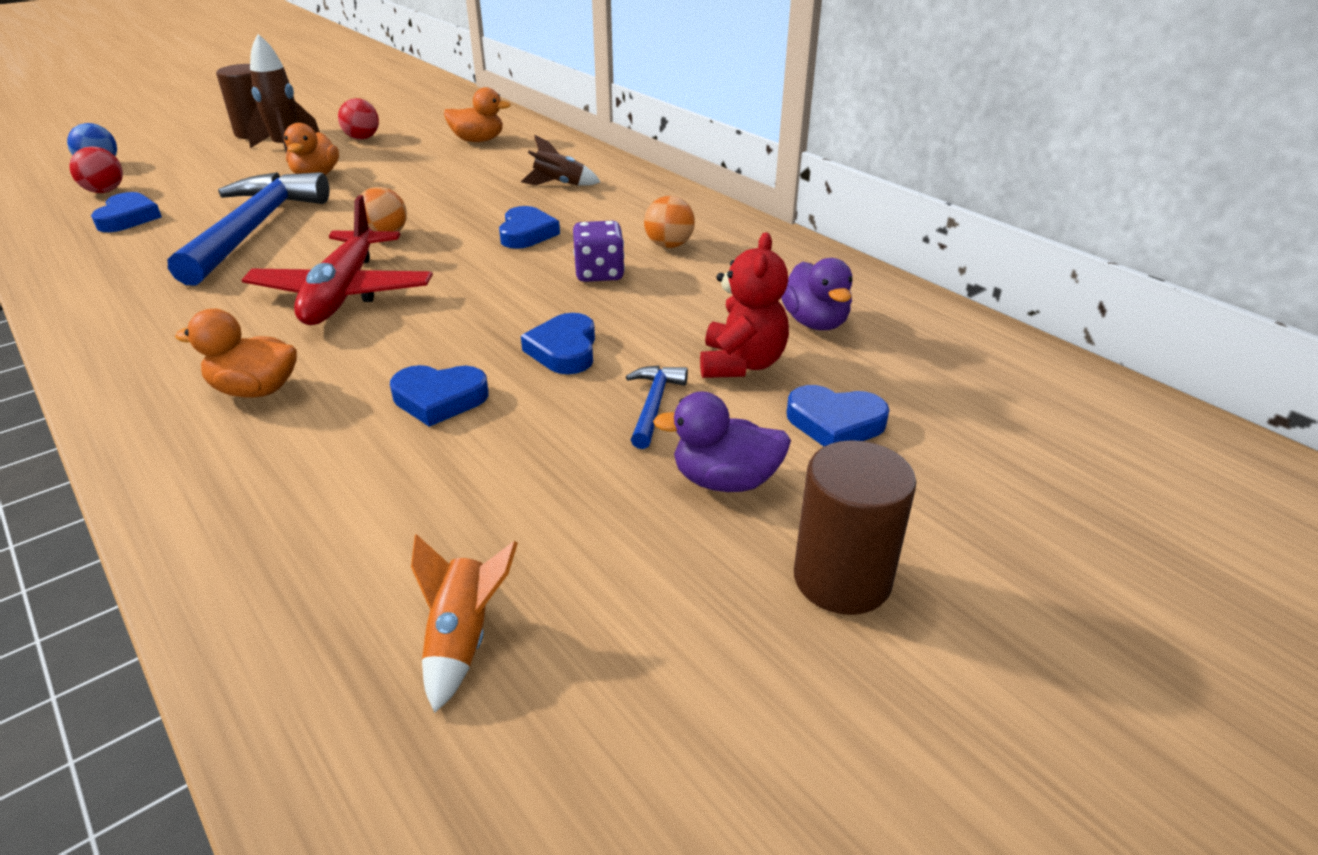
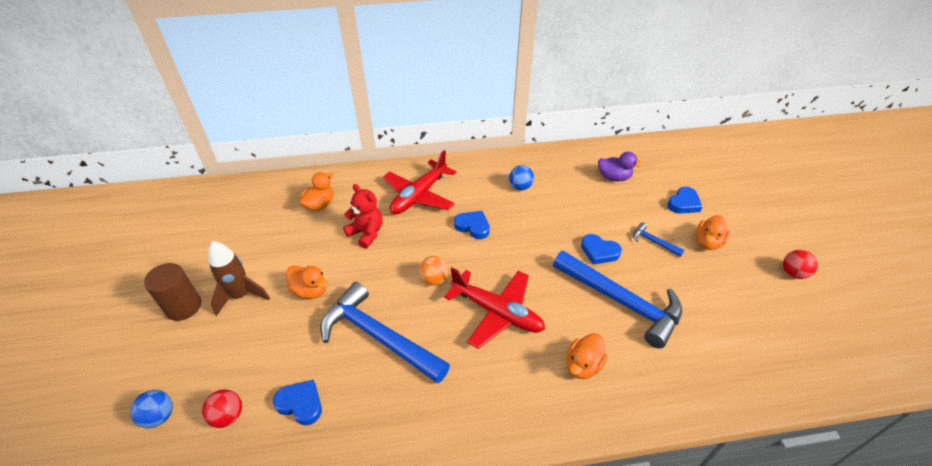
camera: 60 degrees left, 10 degrees up
(362, 138) = (258, 254): red ball -> red ball (793, 273)
(439, 399) = (621, 302): blue heart -> blue hammer
(463, 639) = (772, 334): orange rocket -> none
(559, 185) = (419, 196): brown rocket -> red plane
(599, 273) = (534, 217): purple dice -> none
(669, 245) = (520, 187): orange ball -> blue ball
(725, 481) = (707, 242): purple duck -> orange duck
(741, 364) = (635, 208): red teddy bear -> red teddy bear (366, 233)
(842, 579) = (764, 238): brown cylinder -> none

